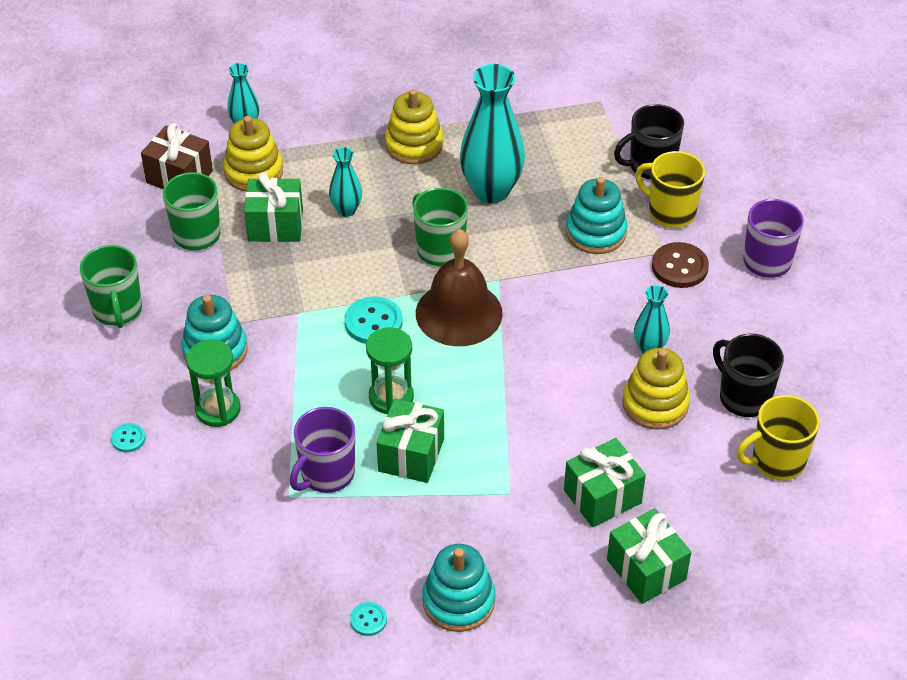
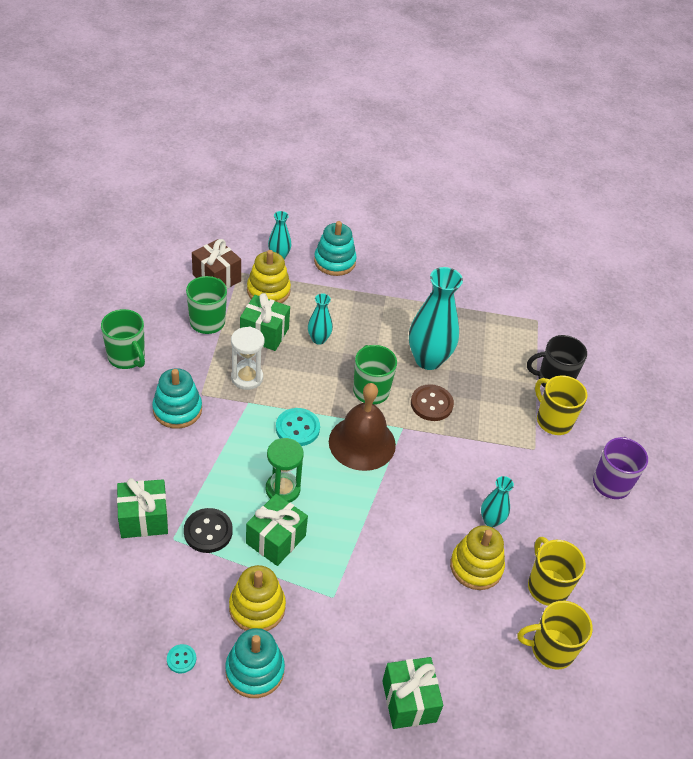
camera: 15 degrees right, 0 degrees up
(118, 310) = (127, 357): green mug -> green mug turned 45 degrees counterclockwise
(128, 438) = (85, 453): turquoise button -> none
(218, 409) = (157, 454): green hourglass -> none
(281, 284) = (247, 378): none -> white hourglass
(326, 474) = (208, 531): purple mug -> black button
(414, 145) = (388, 308): yellow stacking toy -> yellow stacking toy (257, 607)
(596, 232) = (490, 417): turquoise stacking toy -> turquoise stacking toy (334, 261)
(602, 496) = (402, 627): green gift -> green gift (144, 519)
(679, 267) = (542, 465): brown button -> brown button (431, 404)
(743, 397) = (547, 586): black mug -> yellow mug

